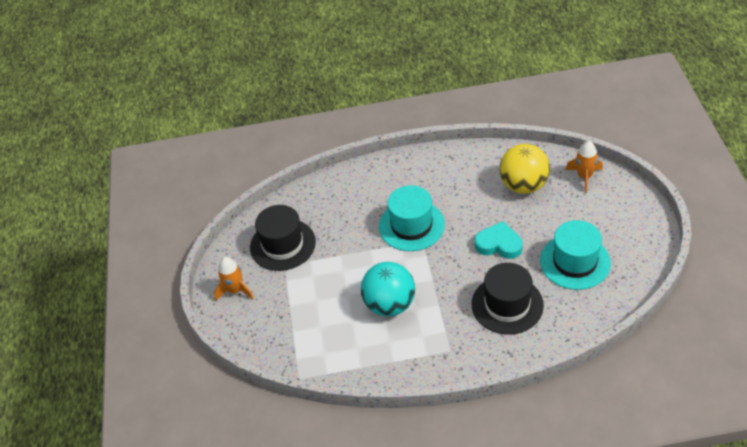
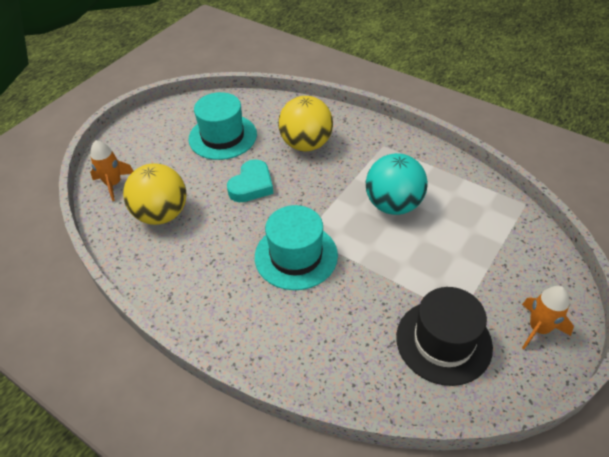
camera: 140 degrees left, 0 degrees up
(498, 244) = (252, 185): turquoise heart -> turquoise heart turned 120 degrees counterclockwise
(507, 305) = (306, 144): black hat -> yellow ball

